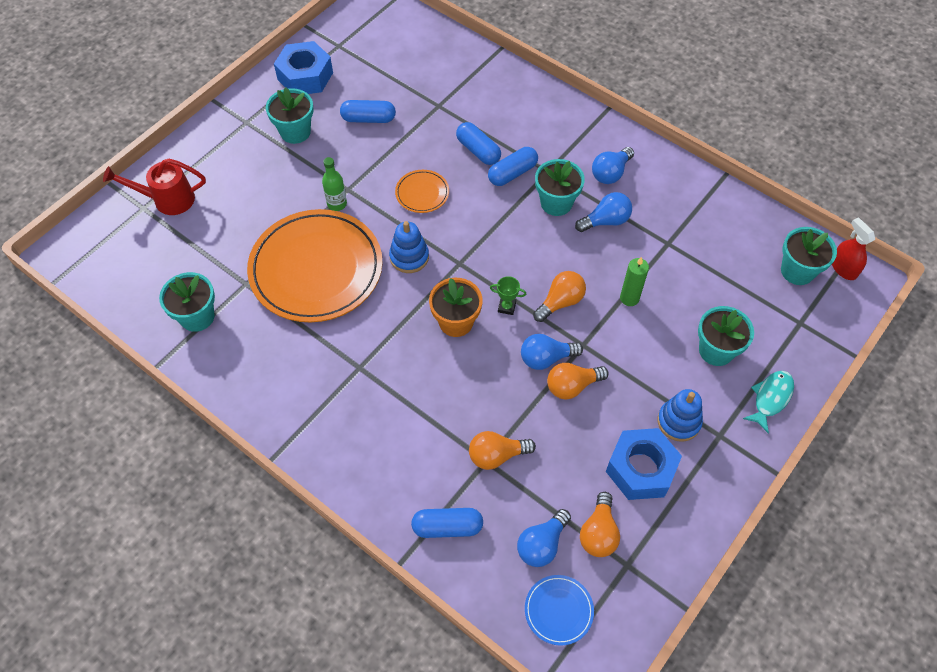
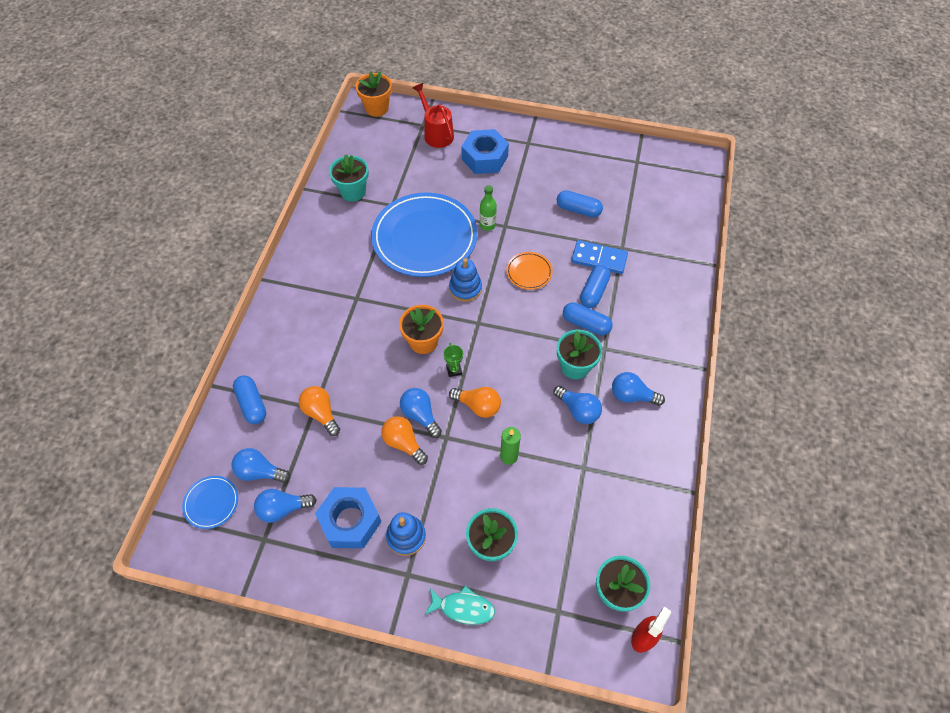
camera: 65 degrees right, 0 degrees up
(78, 244) = (377, 108): none -> orange flower pot
(295, 132) = (537, 173): turquoise flower pot -> none
(305, 76) = (592, 155): blue nut -> blue nut (484, 158)
(316, 269) = (424, 238): orange plate -> blue plate
(368, 119) = (578, 210): blue capsule -> blue capsule turned 45 degrees counterclockwise
(441, 129) = (599, 259): none -> blue domino
(598, 533) = (283, 509): orange light bulb -> blue light bulb

